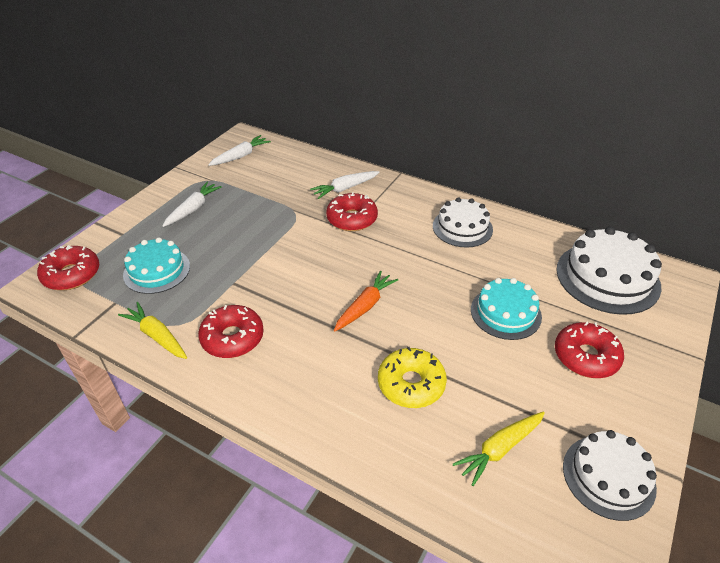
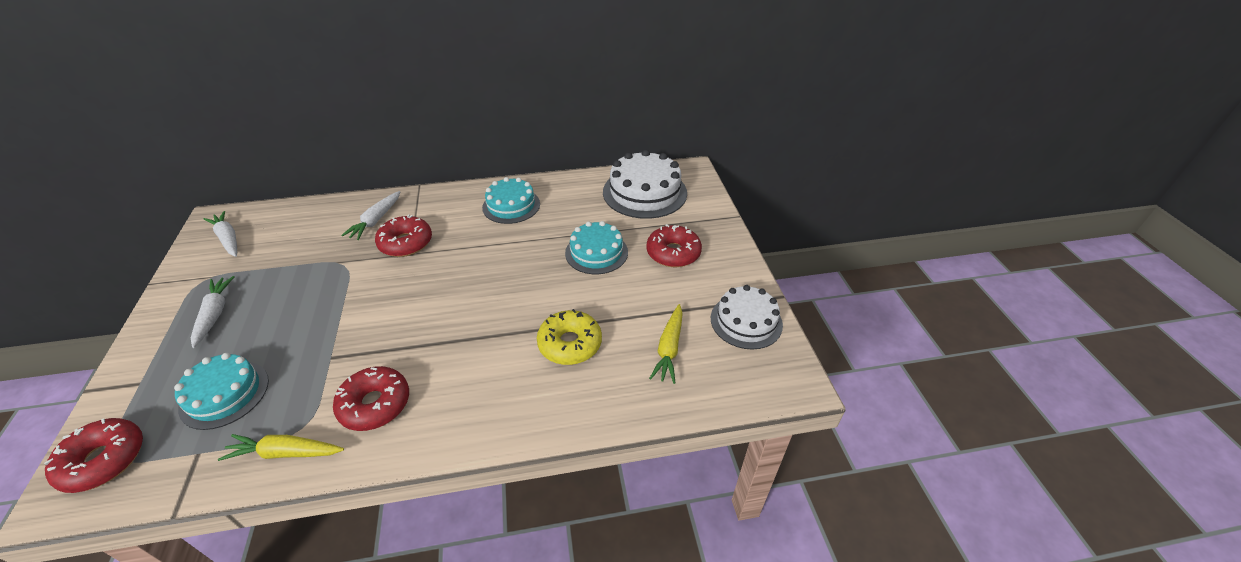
camera: 40 degrees left, 0 degrees up
(240, 156) = (228, 239): white carrot -> white carrot turned 45 degrees counterclockwise
(365, 306) = (481, 307): orange carrot -> none
(462, 227) = (511, 206): white cake -> turquoise cake

